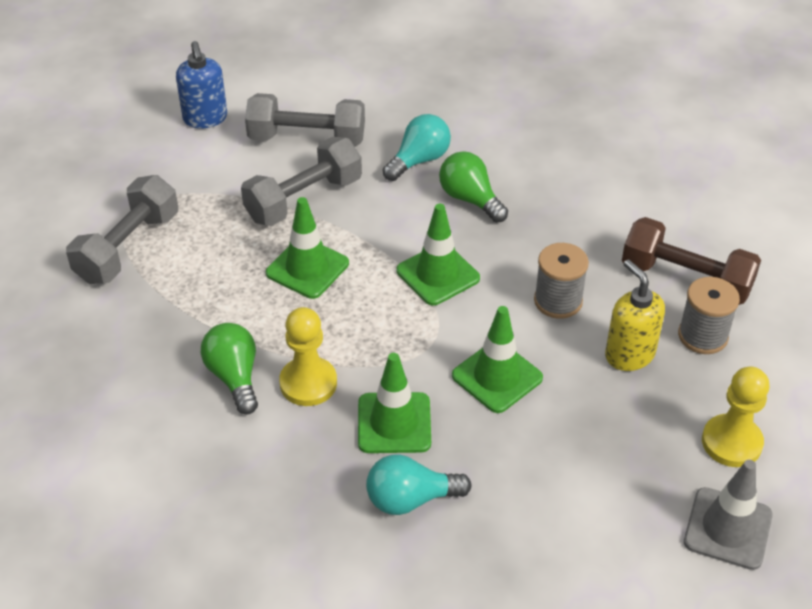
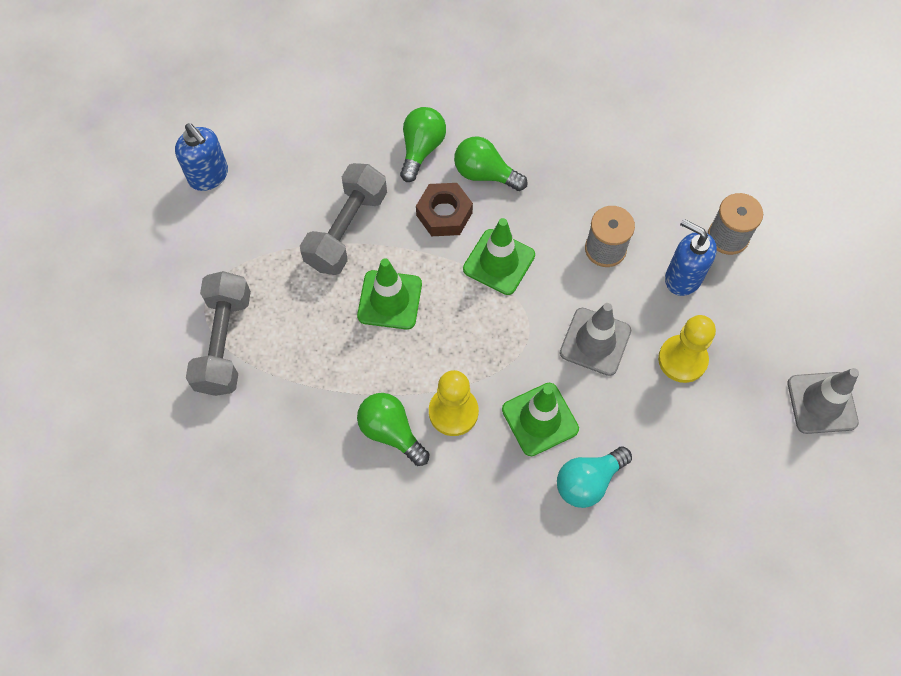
camera: 25 degrees left, 20 degrees up
(307, 139) = (312, 163): grey dumbbell -> none
(408, 218) = (444, 214): none -> brown nut
(419, 160) = (421, 149): turquoise light bulb -> green light bulb
(497, 377) = (595, 341): green traffic cone -> grey traffic cone
(629, 354) = (683, 277): yellow soap dispenser -> blue soap dispenser
(685, 279) = (691, 187): brown dumbbell -> none
(731, 442) = (791, 326): yellow pawn -> yellow pawn (682, 359)

